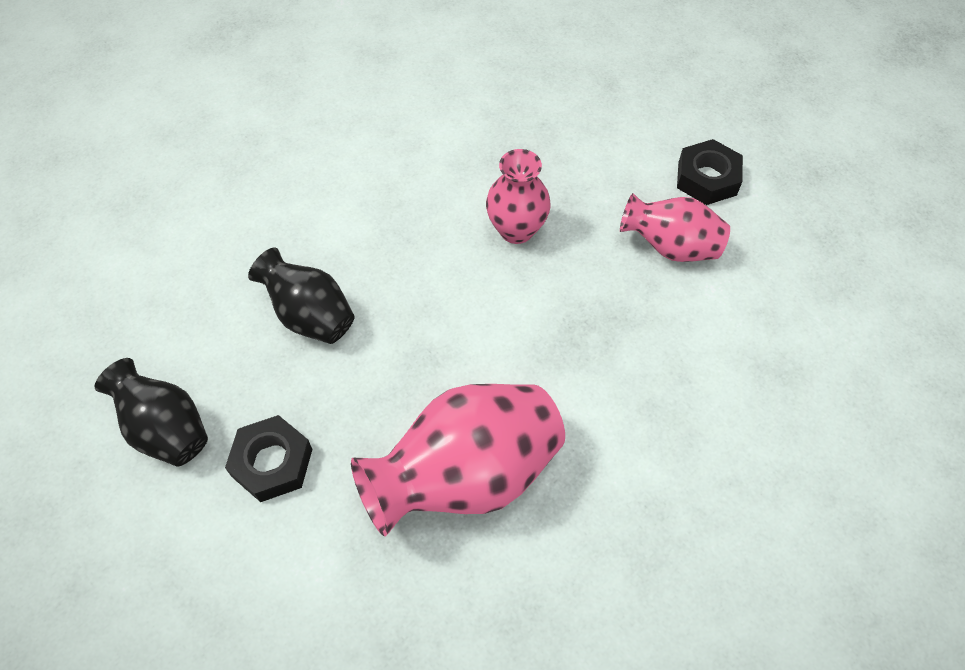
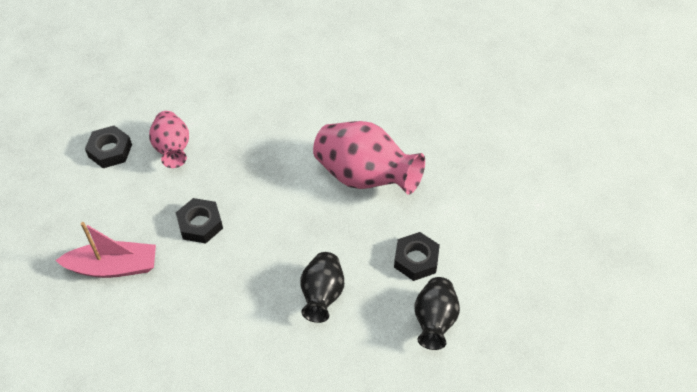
camera: 120 degrees left, 5 degrees down
(509, 126) = (113, 267): none -> pink boat
(516, 230) = (200, 224): pink vase -> black nut

